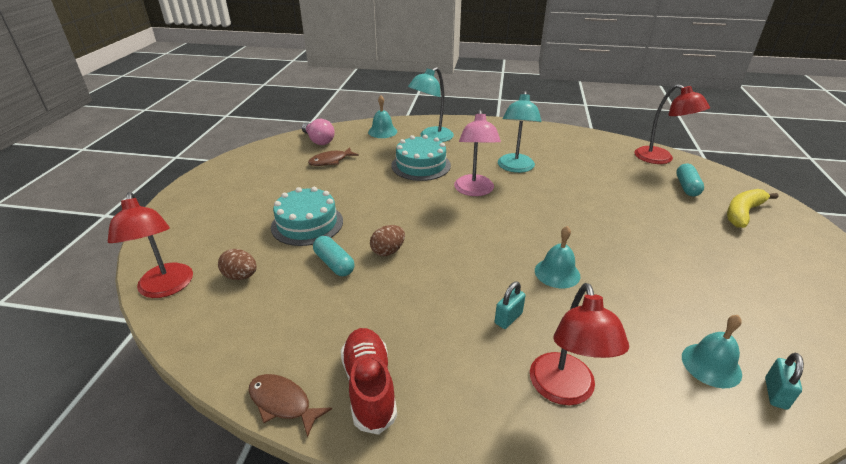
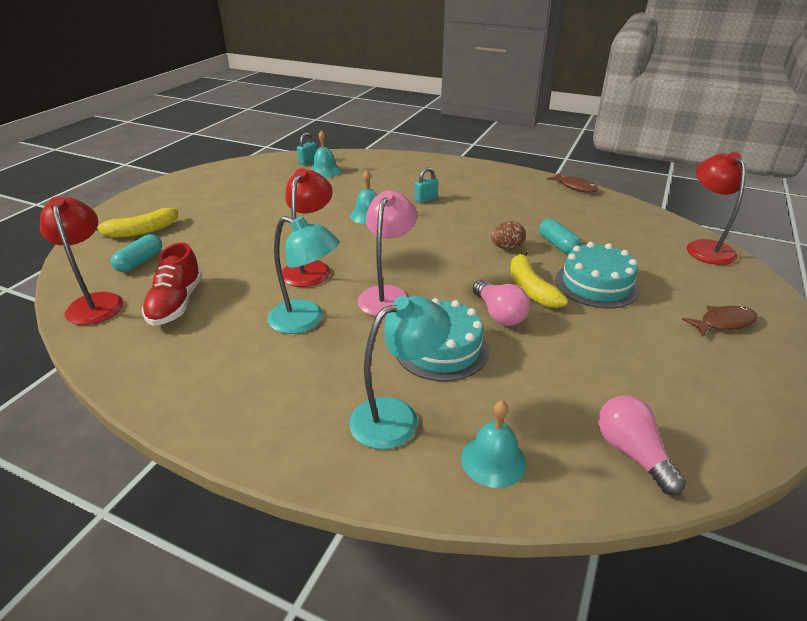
camera: 165 degrees left, 0 degrees up
(241, 276) = (642, 247): brown egg -> none
(331, 161) = (591, 385): brown fish -> brown fish (723, 323)
(364, 212) = (530, 288): none -> yellow banana
(369, 387) = (525, 186): red shoe -> red shoe (176, 303)
(387, 189) = (499, 314): none -> pink light bulb
(515, 168) = (306, 320): turquoise lamp -> turquoise lamp turned 90 degrees clockwise
(565, 391) = (415, 173): red lamp -> red lamp (310, 268)

